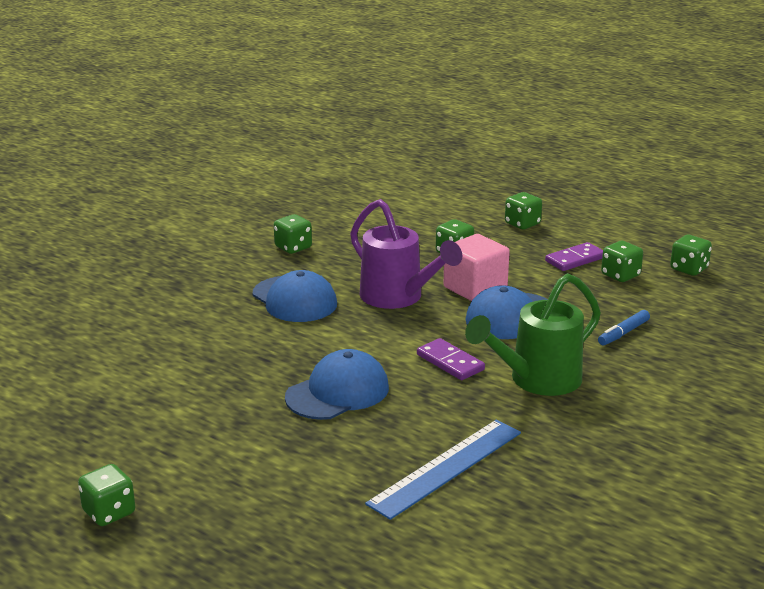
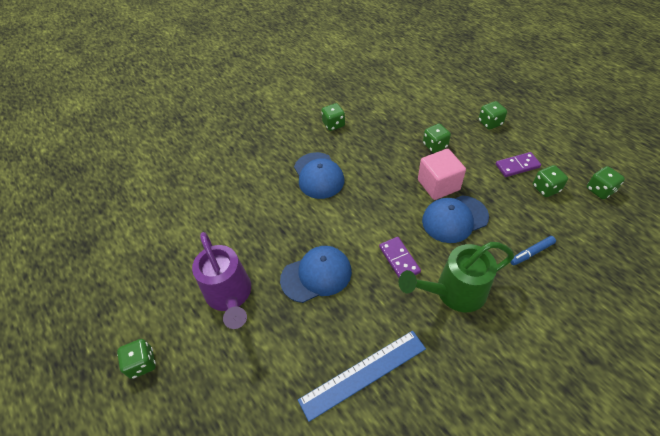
camera: 20 degrees right, 25 degrees up
(398, 297) = (384, 185): purple watering can -> purple watering can (230, 296)

